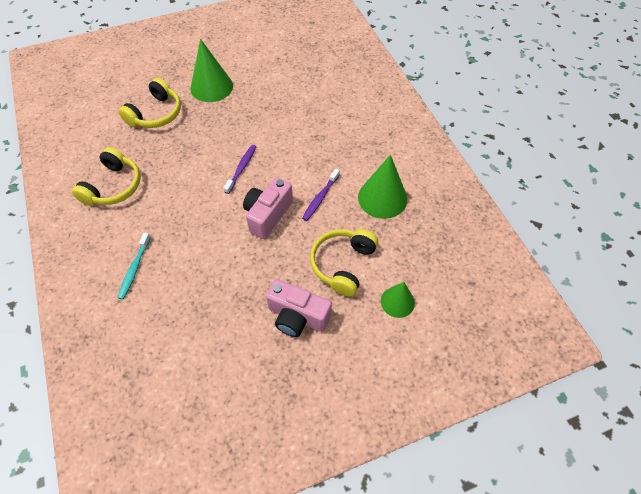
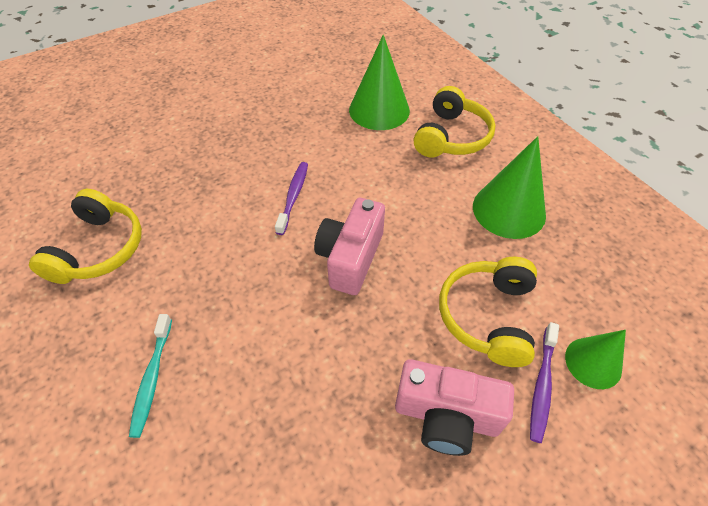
camera: 10 degrees left, 5 degrees down
(156, 114) = (151, 139): yellow headphones -> yellow headphones (451, 137)
(211, 87) = (225, 97): green cone -> green cone (379, 110)
(320, 198) = (421, 222): purple toothbrush -> purple toothbrush (542, 385)

